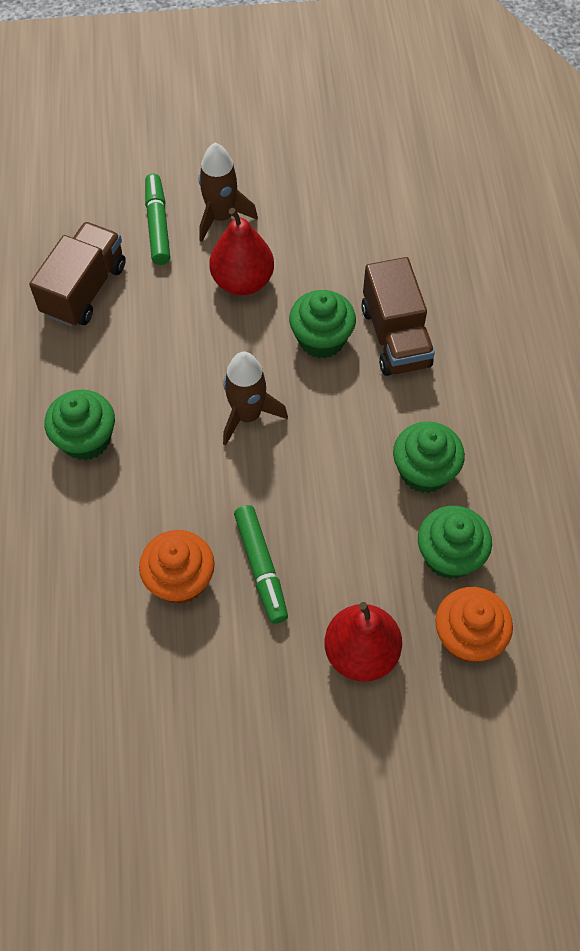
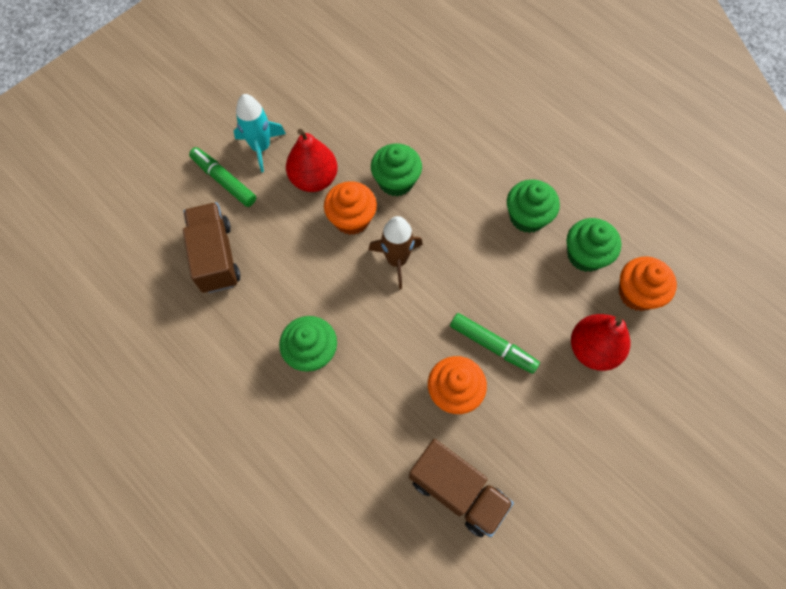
camera: 40 degrees left, 5 degrees up
(221, 217) = (261, 147): brown rocket -> turquoise rocket
(242, 344) = (352, 219): none -> orange cupcake
(395, 337) = (437, 149): brown truck -> brown truck (457, 491)

